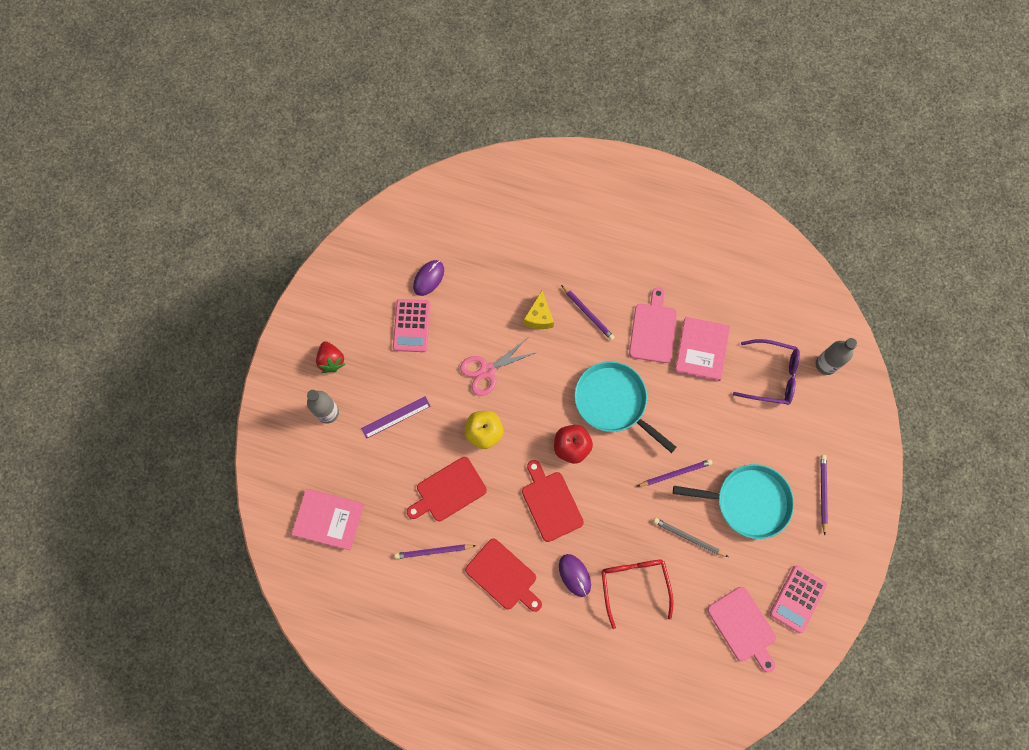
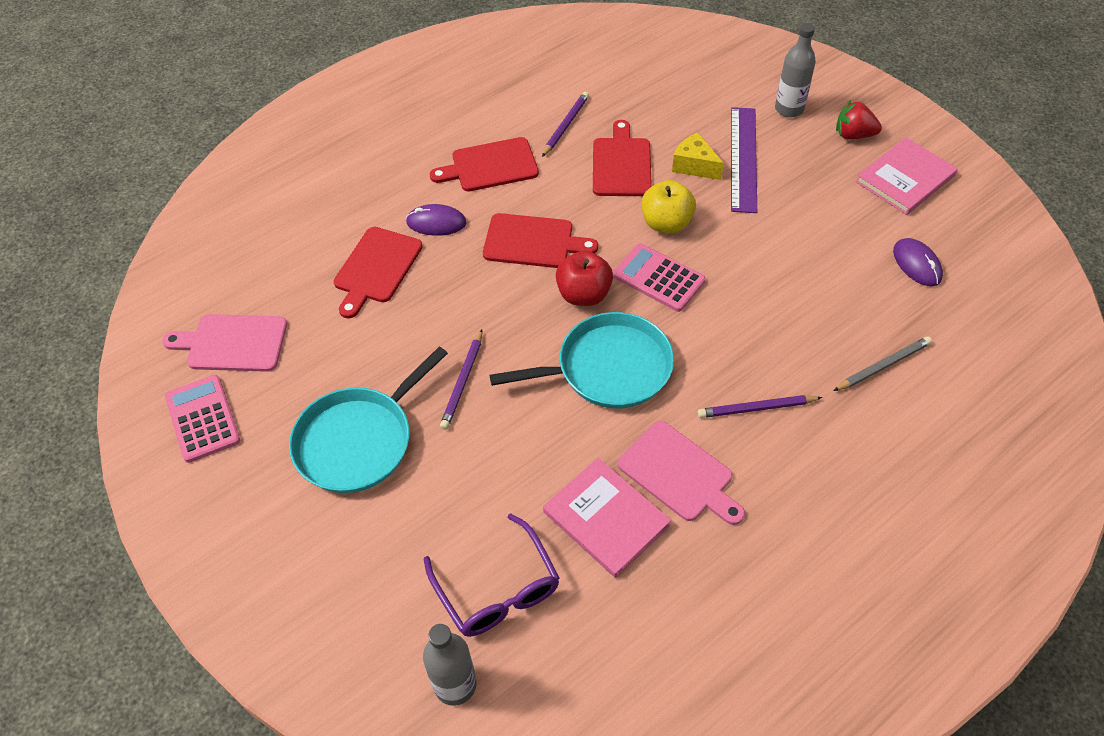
camera: 125 degrees right, 20 degrees down
(329, 519) = (666, 66): pink book -> pink book (905, 179)
(396, 417) = (743, 158): purple ruler -> purple ruler, size x1.56
(411, 326) = (856, 220): pink calculator -> pink calculator (658, 278)
(487, 370) = (745, 262): pink scissors -> none
(539, 317) = (787, 351): yellow cheese -> yellow cheese (694, 166)
(634, 584) = (376, 268): red glasses -> red cutting board
(688, 537) = (376, 349): grey pencil -> grey pencil (883, 366)
(772, 376) = (497, 589): purple glasses -> purple glasses turned 75 degrees counterclockwise
(823, 493) = (288, 540): purple pencil -> none

